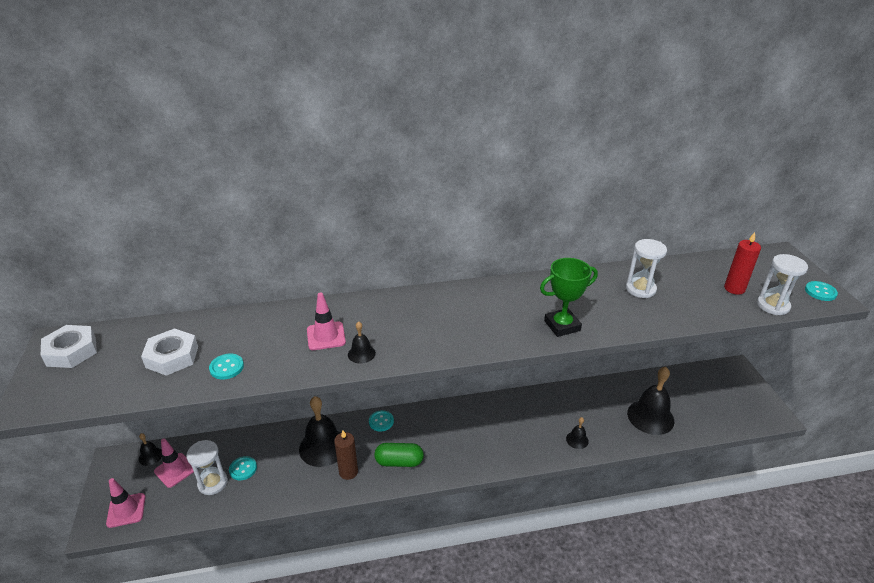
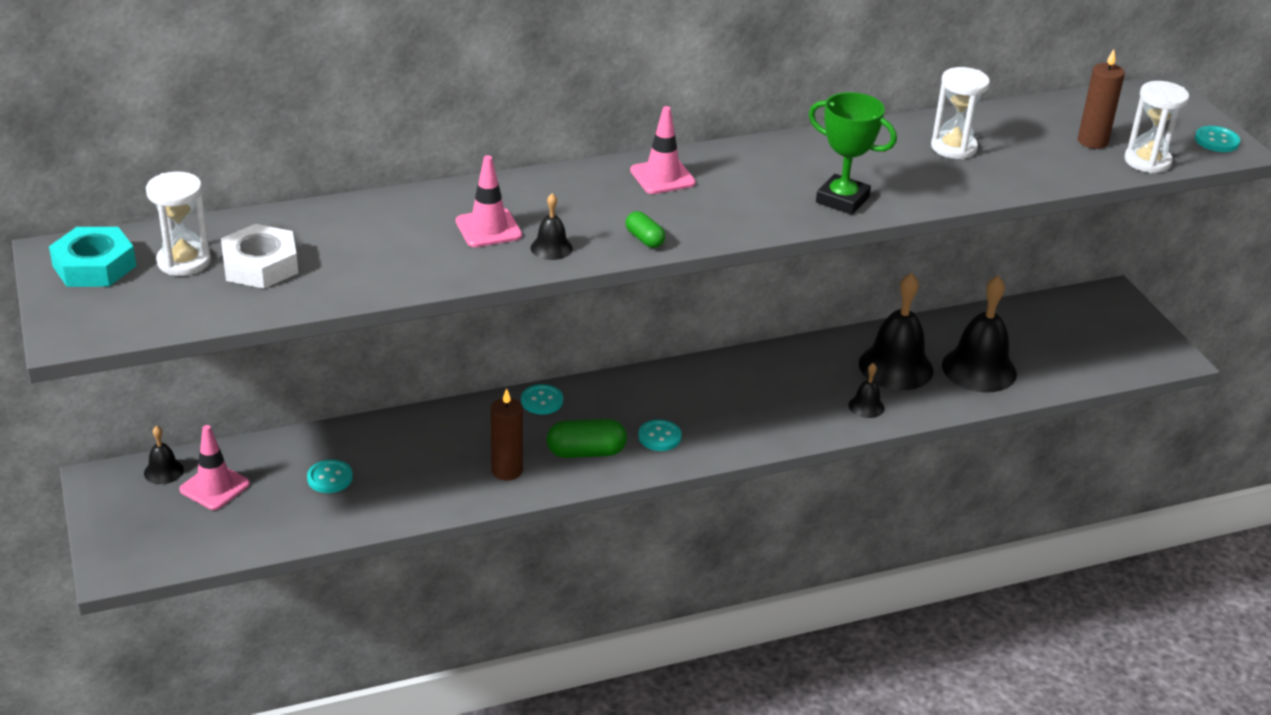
camera: 10 degrees left, 0 degrees up
(71, 351) = (94, 266): white nut -> turquoise nut
(126, 510) = (155, 543): pink traffic cone -> pink traffic cone (662, 177)
(213, 483) = (286, 499): white hourglass -> white hourglass (184, 261)
(227, 367) = (352, 274): turquoise button -> turquoise button (659, 437)
(323, 447) = (454, 441): black bell -> black bell (896, 367)
(424, 350) = (644, 239): none -> green capsule
(562, 326) = (842, 200): green trophy -> green trophy turned 60 degrees clockwise
(734, 289) = (1092, 141): red candle -> brown candle

